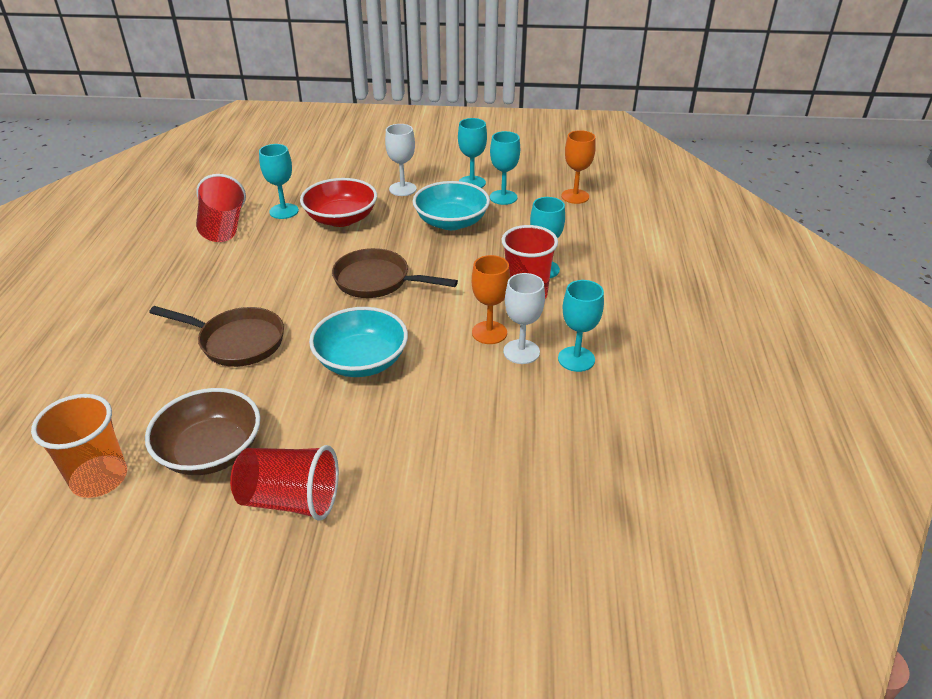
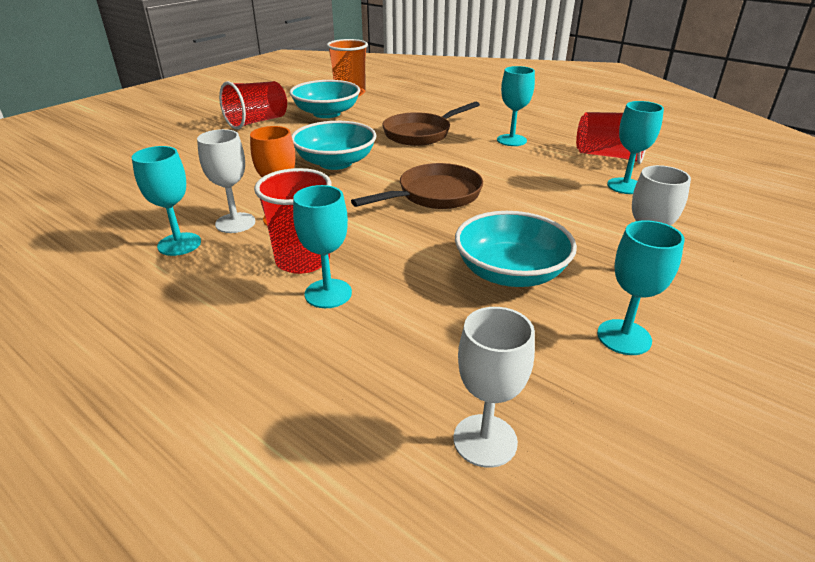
camera: 125 degrees right, 5 degrees down
(211, 451) = (327, 113): brown bowl -> turquoise bowl
(341, 219) = (582, 209): red bowl -> none
(503, 197) = (547, 347): turquoise goblet -> turquoise goblet (511, 140)
(575, 196) = (485, 440): orange goblet -> white goblet

